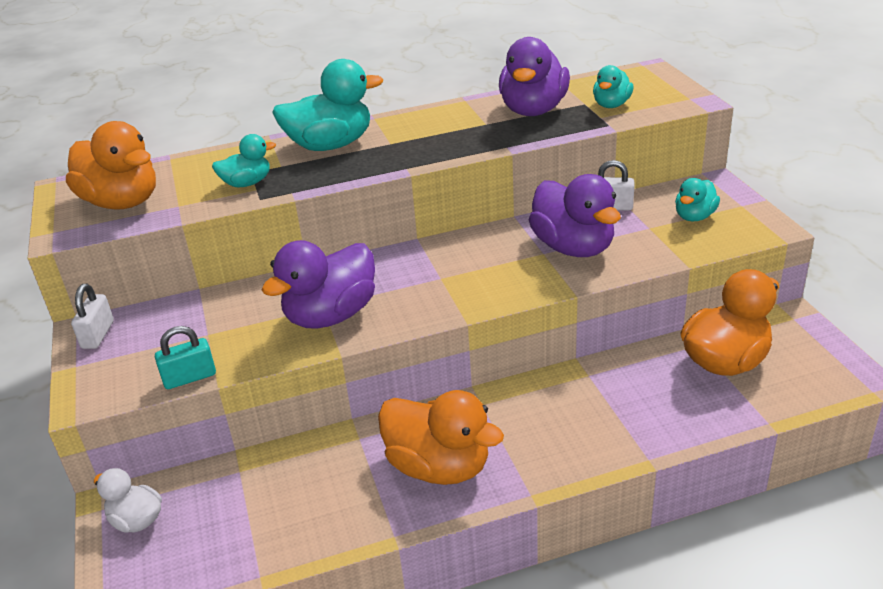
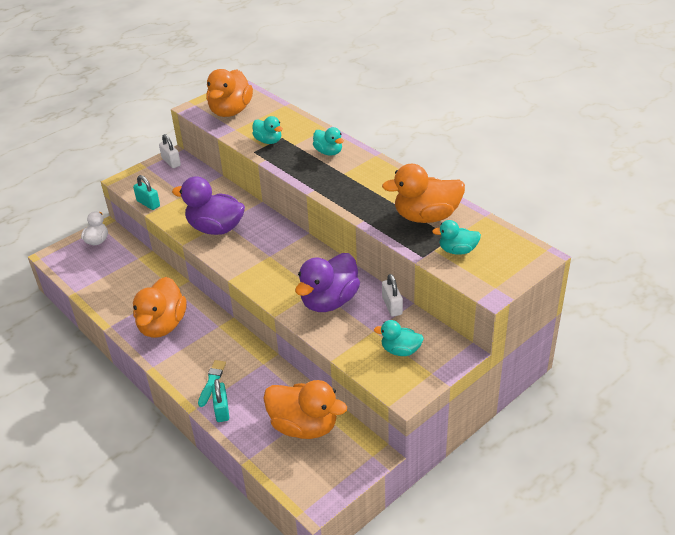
camera: 65 degrees right, 5 degrees up
(98, 335) = (171, 162): white padlock -> white padlock turned 75 degrees clockwise
(330, 145) = (328, 152): turquoise duck -> turquoise duck, size x0.55
(533, 110) = (426, 217): purple duck -> orange duck
(600, 432) = (212, 382): none -> turquoise brush
(663, 432) = (222, 410): none -> turquoise padlock

